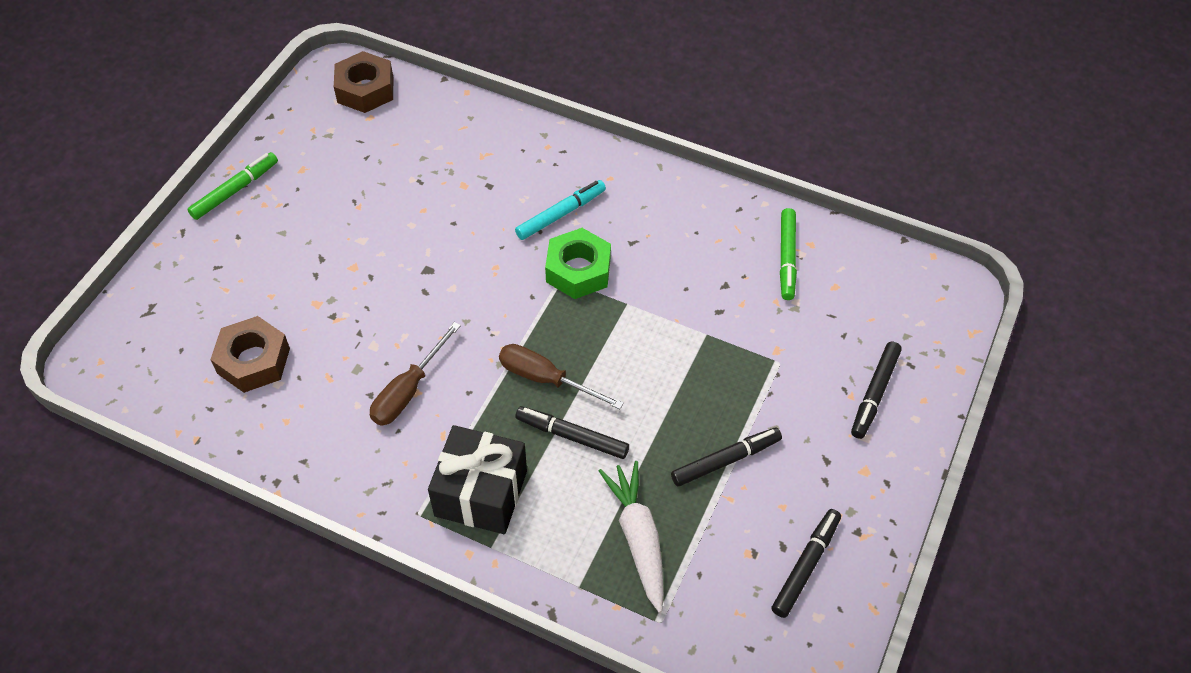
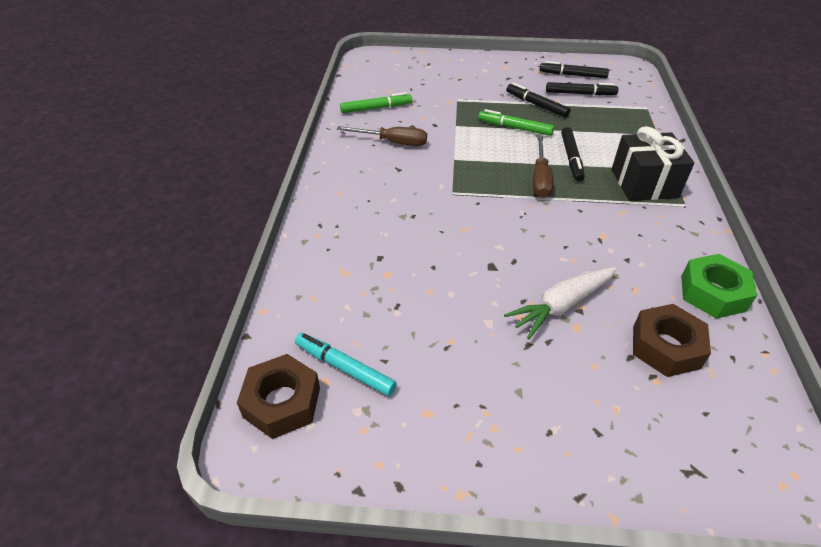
camera: 110 degrees left, 10 degrees down
(235, 190) = (491, 469): green marker -> green marker (515, 128)
(408, 390) = (606, 240): brown screwdriver -> brown screwdriver (393, 142)
(561, 214) = (390, 208): turquoise marker -> turquoise marker (345, 368)
(578, 270) = (439, 187): green nut -> green nut (712, 293)
(638, 538) = (610, 122): white carrot -> white carrot (561, 305)
(874, 393) = (455, 70): black marker -> black marker (580, 94)

